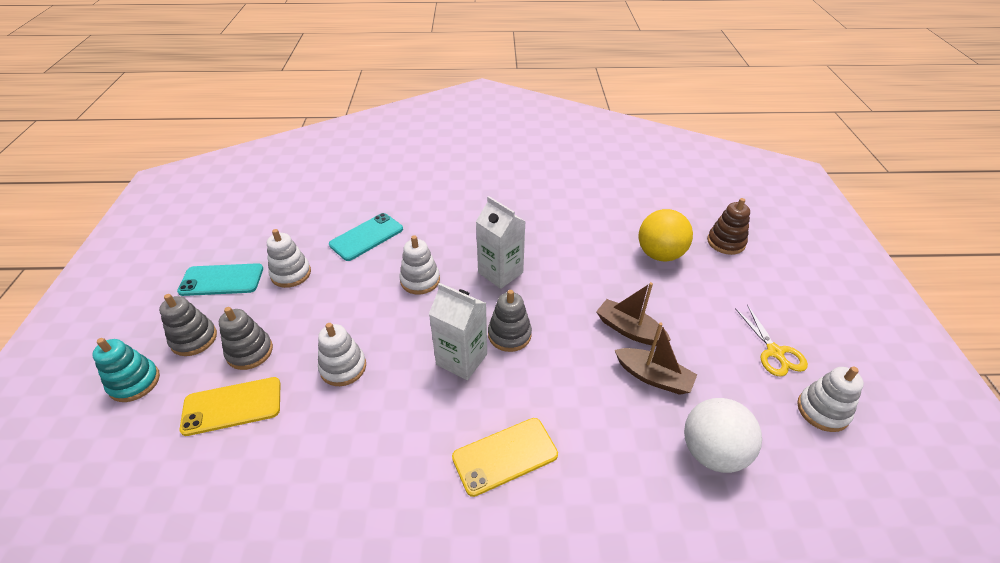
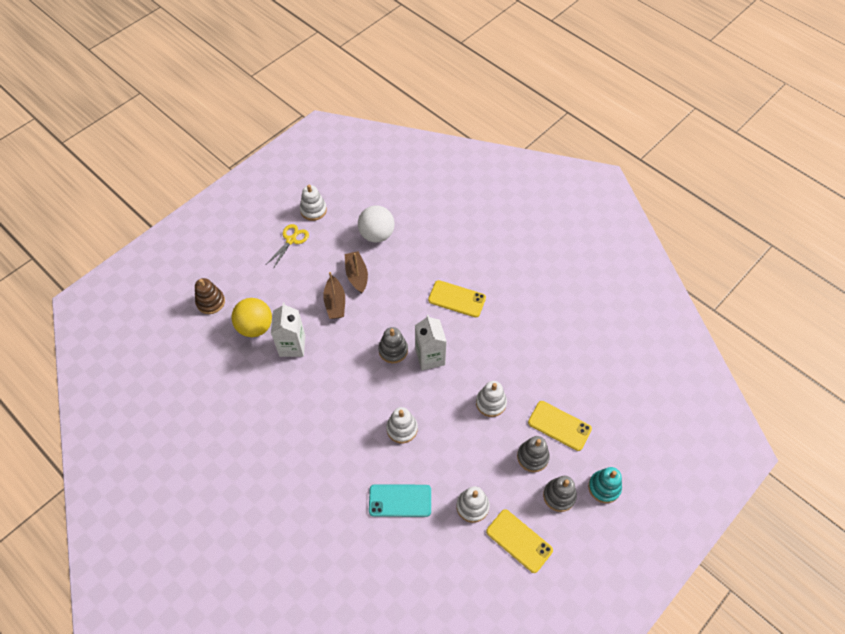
camera: 135 degrees left, 15 degrees up
(221, 280) = (519, 541): turquoise phone -> yellow phone
(500, 272) = (353, 393): white carton -> white carton (292, 346)

